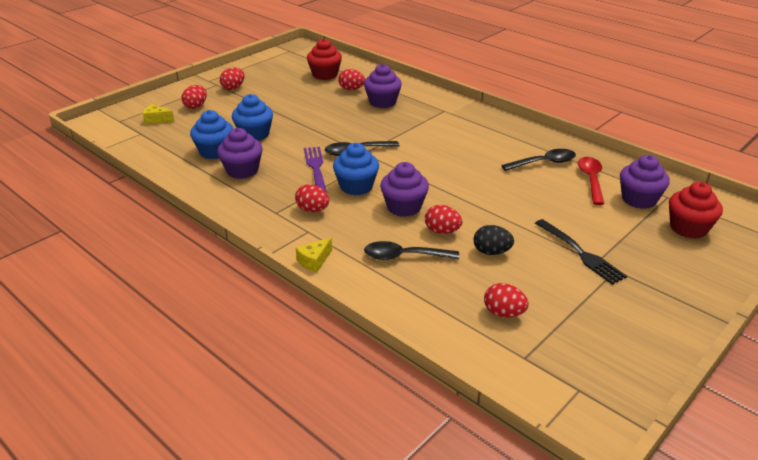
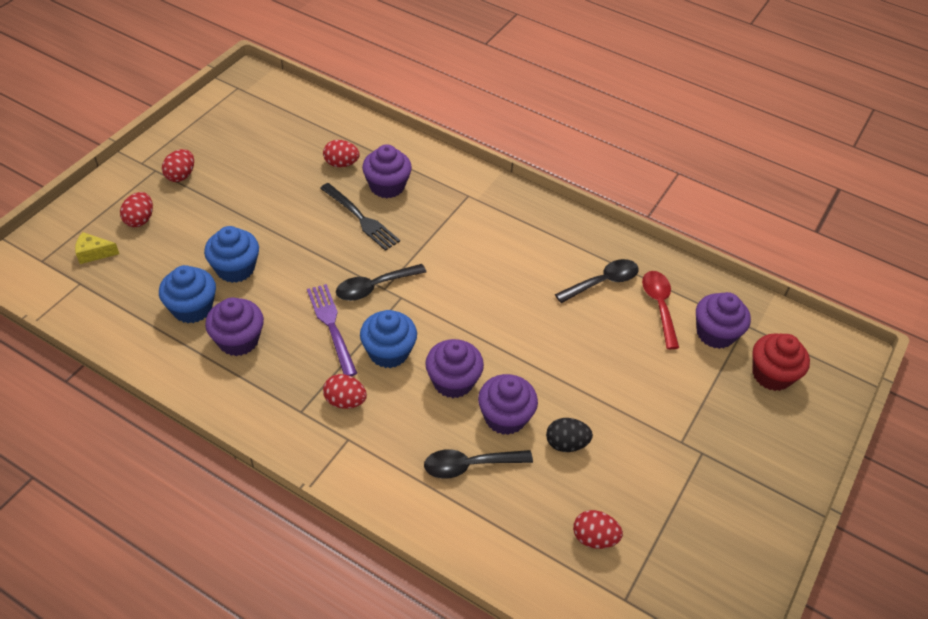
camera: 15 degrees left, 15 degrees up
(314, 261) = (368, 488): yellow cheese -> none
(325, 75) = (299, 136): red cupcake -> none
(442, 231) = (505, 417): red egg -> purple cupcake
(580, 253) = (662, 431): black fork -> black fork (361, 218)

